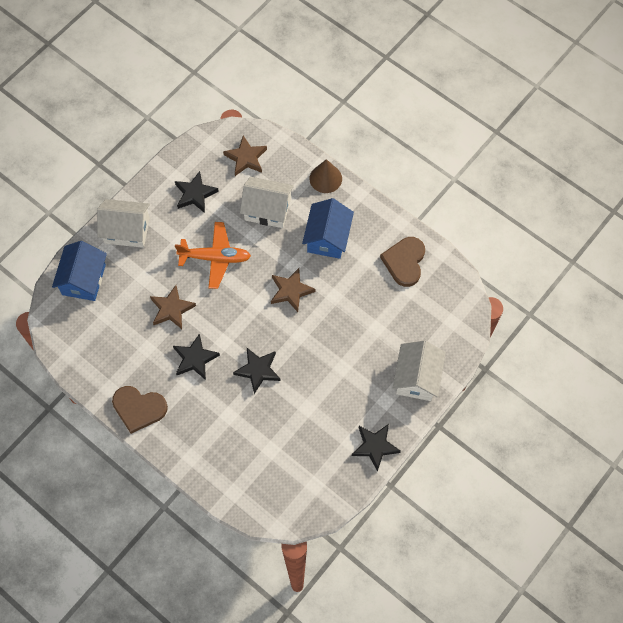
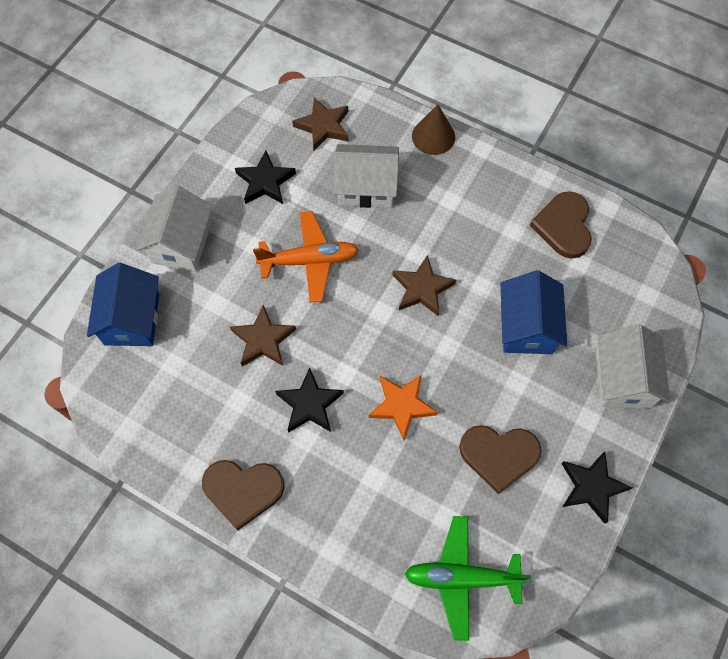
camera: 10 degrees left, 0 degrees up
(127, 230) = (181, 243): white house -> white house turned 75 degrees counterclockwise
(258, 370) = (402, 406): black star -> orange star
(272, 489) = (461, 578): none -> green plane
(317, 415) = (499, 455): none -> brown heart
(327, 238) = (454, 211): blue house -> blue house (526, 326)

